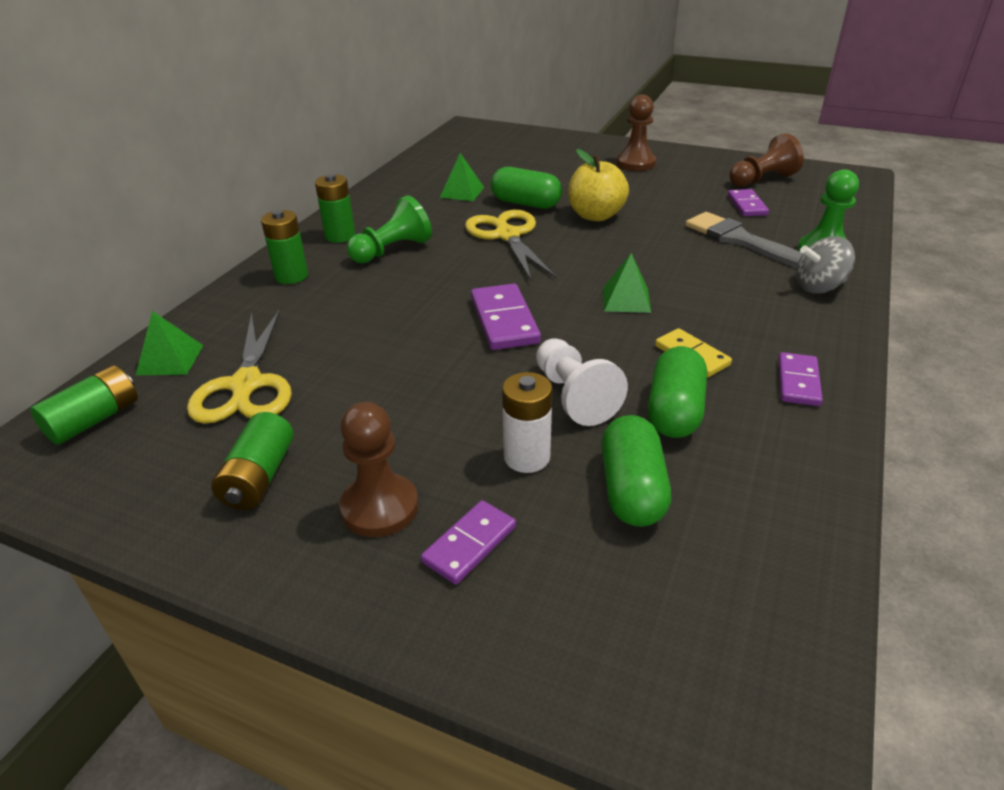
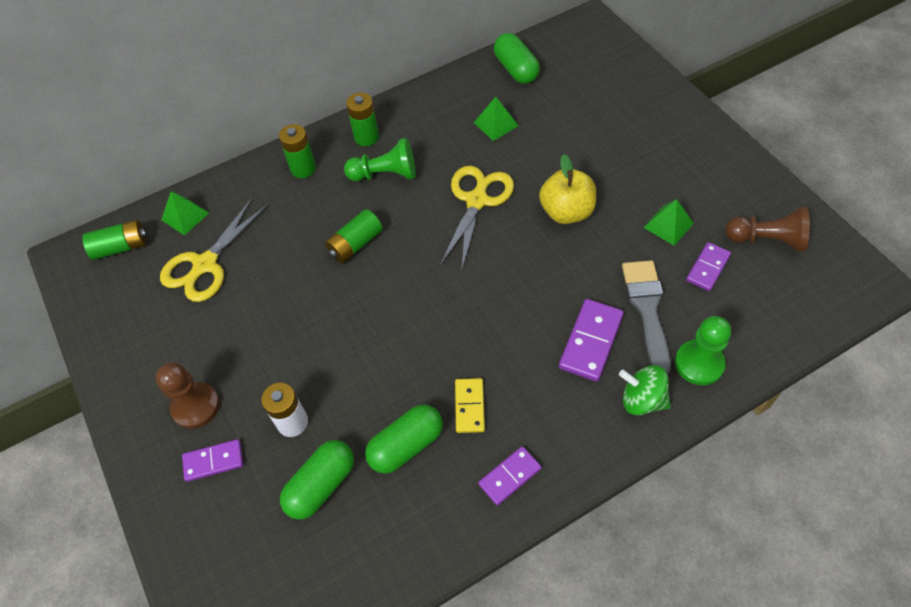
camera: 40 degrees right, 20 degrees up
(259, 477) = (161, 344): green battery -> green battery (355, 244)
(504, 320) = (388, 295): purple domino -> purple domino (591, 341)
(525, 204) = (529, 166): green capsule -> green capsule (516, 69)
(574, 396) = (362, 392): white pawn -> none
(626, 299) = (486, 324): green pyramid -> green pyramid (668, 225)
(635, 163) = (678, 154): brown pawn -> none
(818, 287) = (642, 400): grey spinning top -> green spinning top

